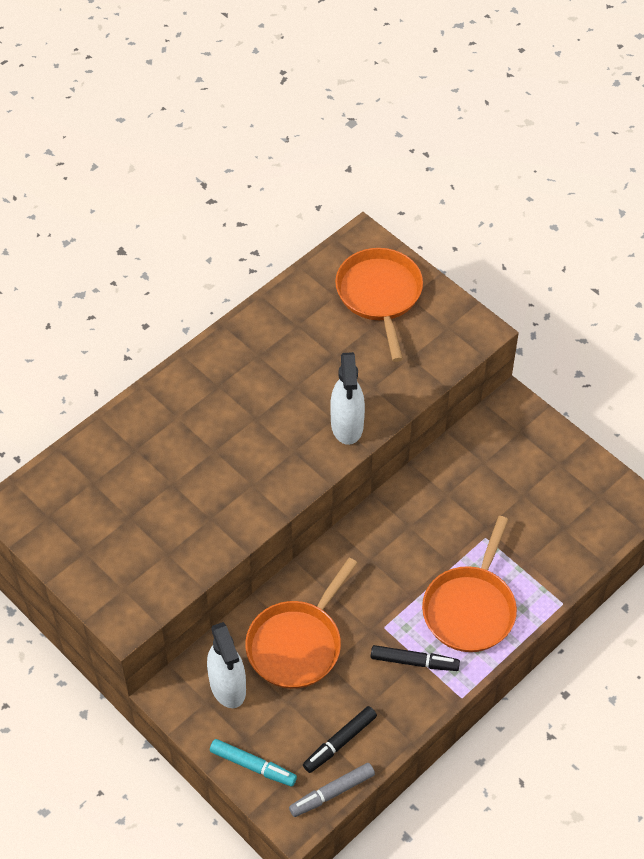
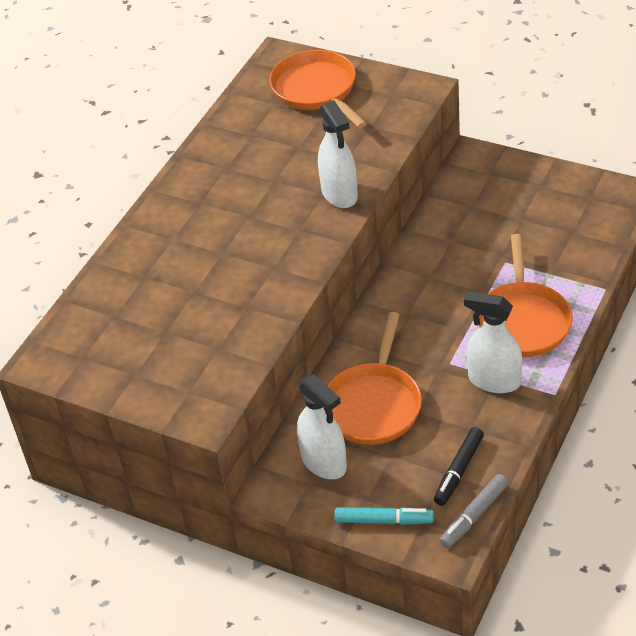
camera: 15 degrees left, 10 degrees down
(414, 662) = (494, 380): black marker -> white spray bottle

